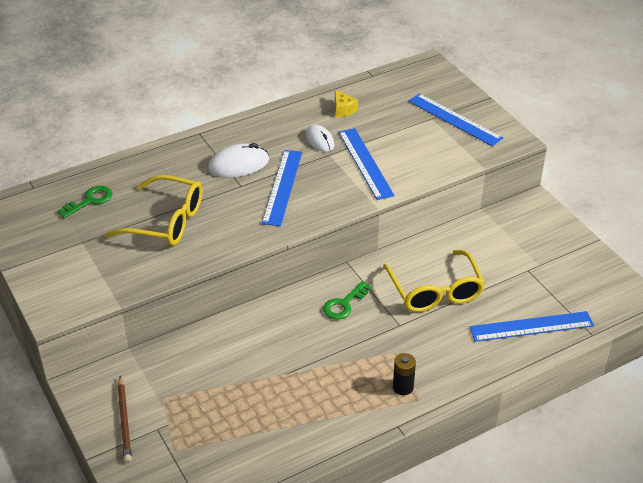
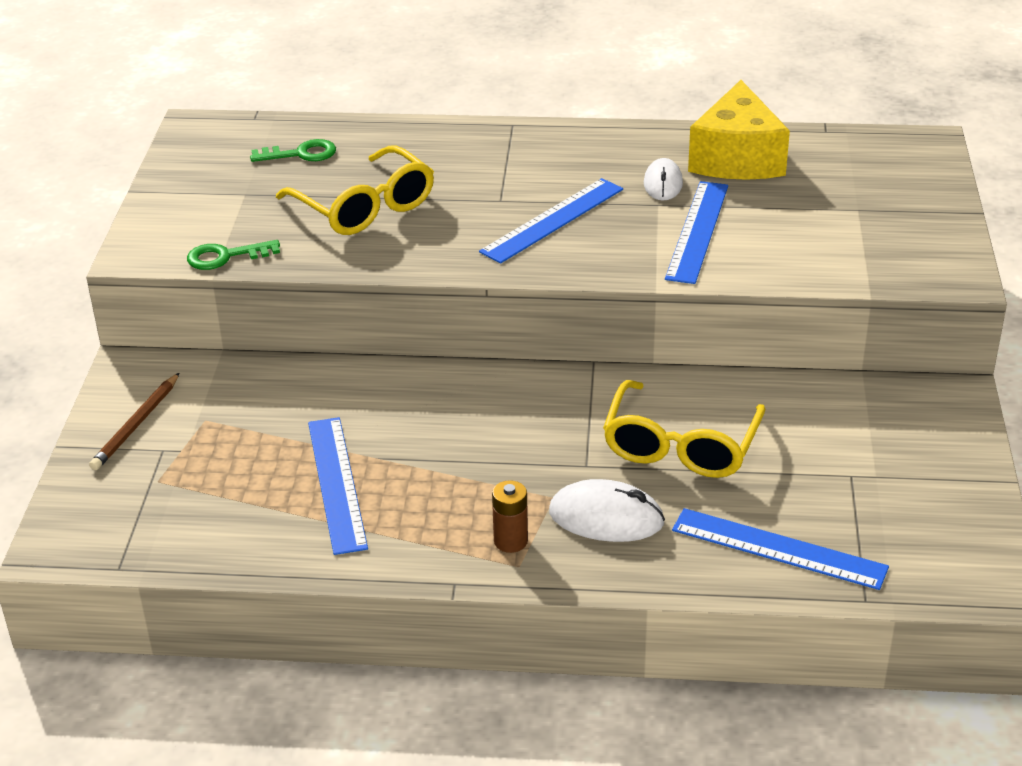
camera: 35 degrees right, 5 degrees down
(238, 164) = (523, 176): white mouse -> white mouse (606, 518)
(343, 110) = (736, 158): yellow cheese -> yellow cheese, size x2.37
(344, 304) = (536, 410): green key -> green key (225, 257)
(403, 387) = (510, 541): black battery -> brown battery
(454, 119) = (892, 222): blue ruler -> blue ruler (337, 483)

